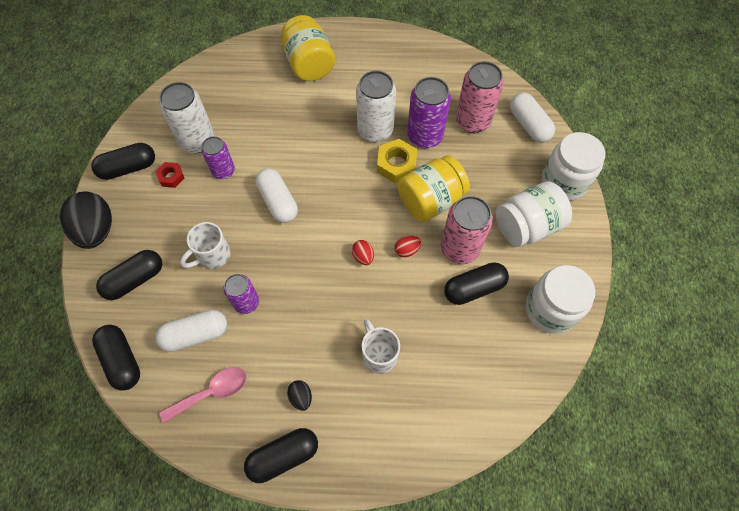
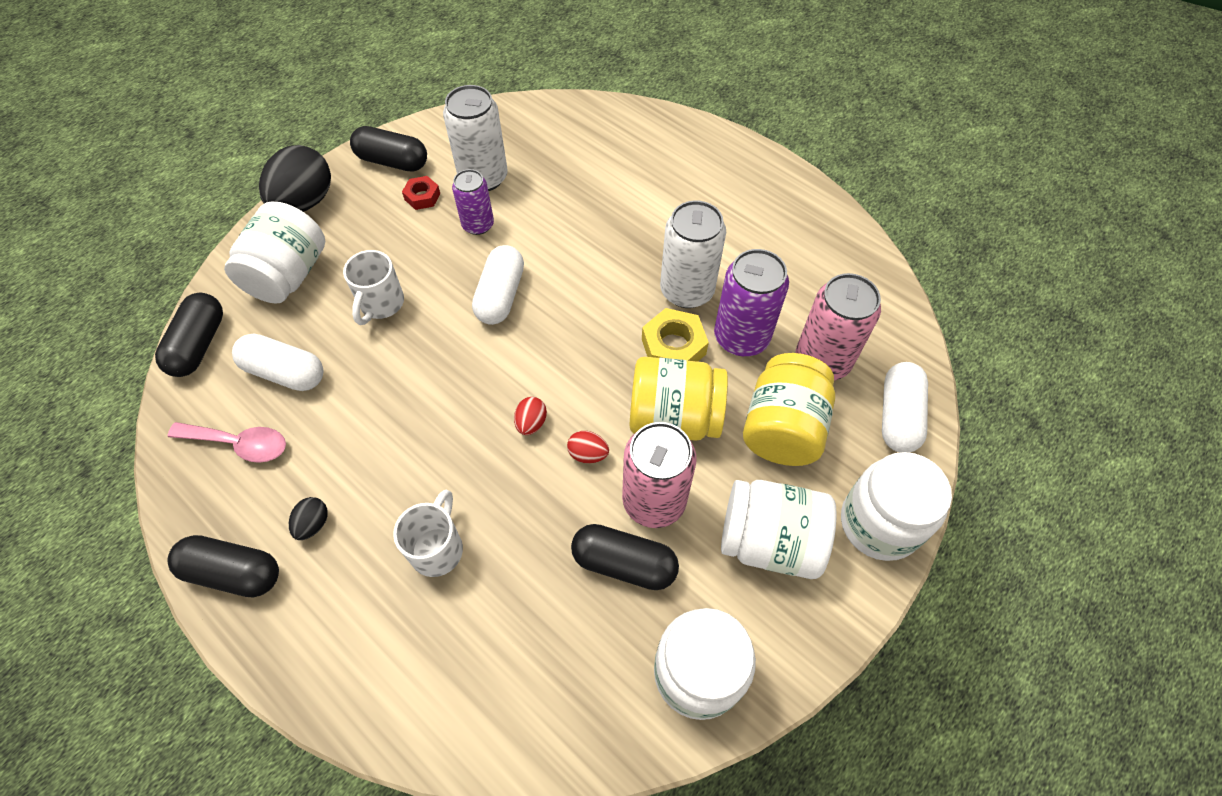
camera: 40 degrees right, 5 degrees down
(135, 280) = (288, 275): black capsule -> white jar
(213, 255) = (381, 304): white mug -> white mug turned 75 degrees counterclockwise
(246, 302) = (363, 378): purple can -> none
(309, 64) = (681, 170): yellow jar -> yellow jar (782, 428)

